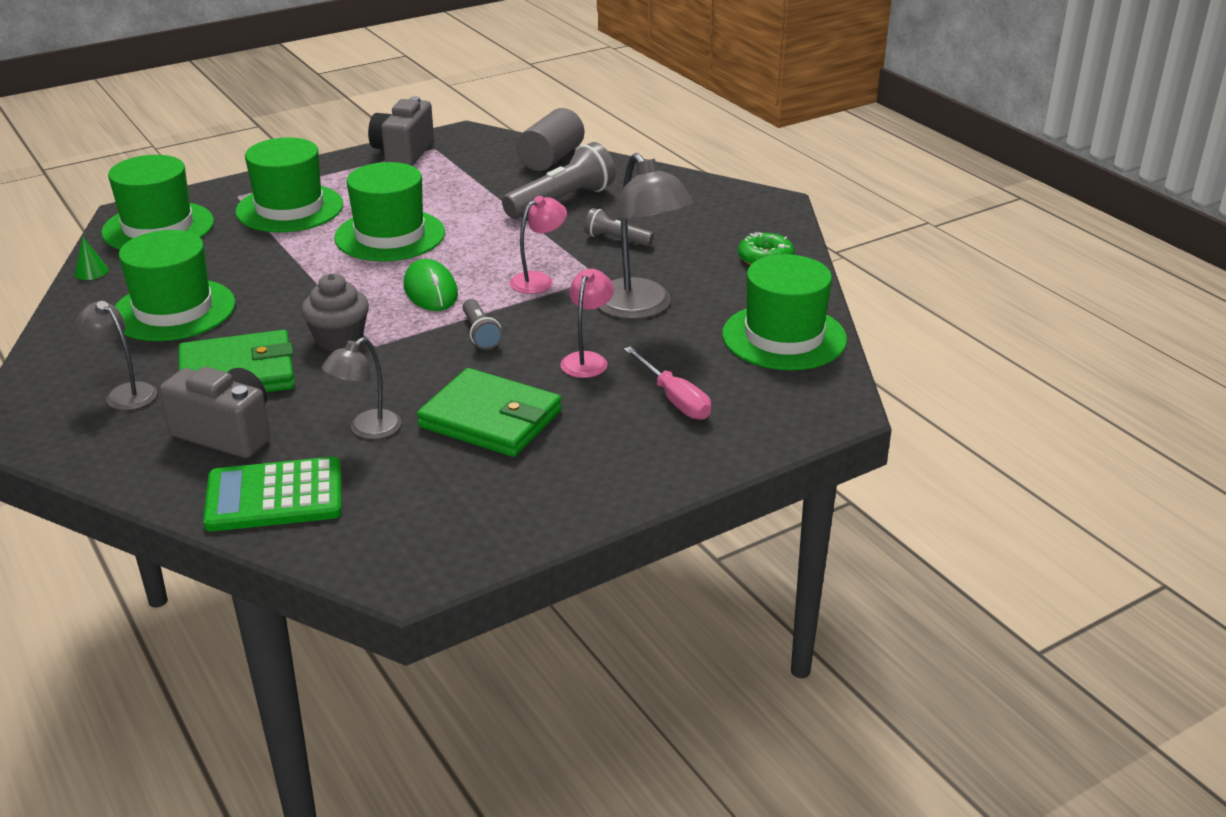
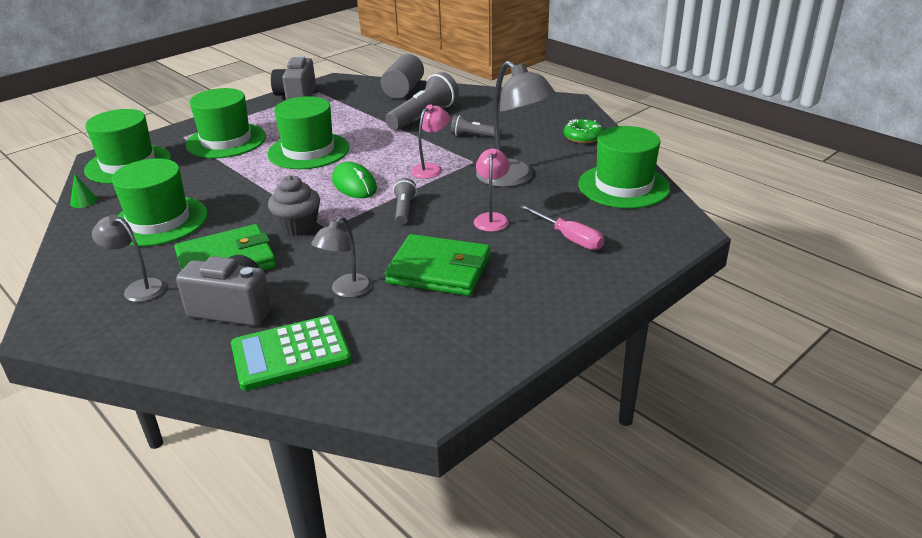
camera: 10 degrees left, 0 degrees up
(480, 333) = (404, 210): grey flashlight -> grey flashlight turned 150 degrees counterclockwise

